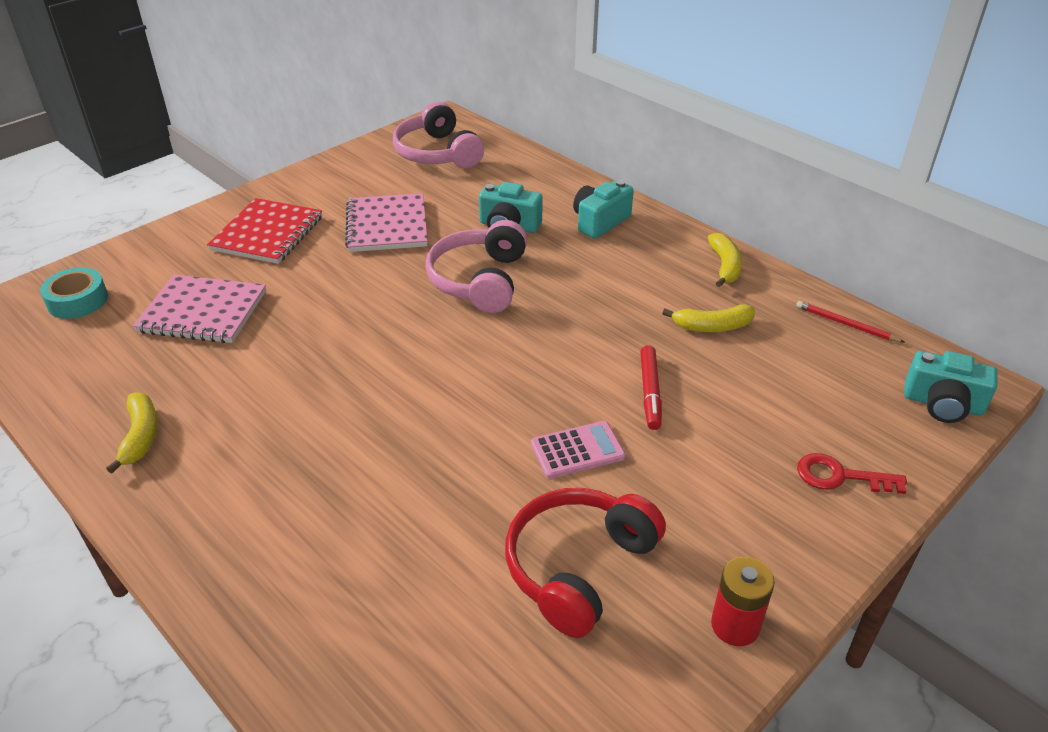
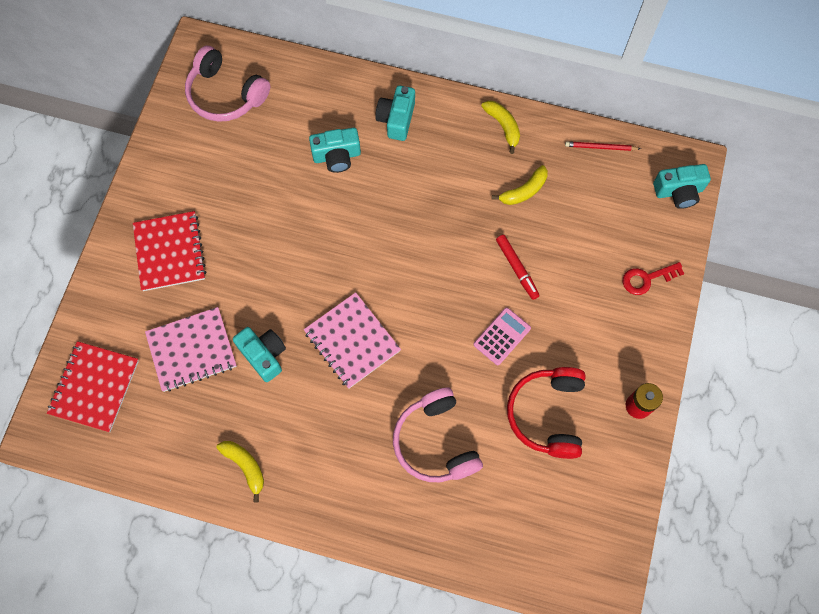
camera: 30 degrees left, 30 degrees up
(77, 301) = (94, 387): turquoise tape -> red notebook
(271, 347) = (263, 355): none -> turquoise camera
(387, 225) = (250, 199): pink notebook -> pink notebook (352, 341)
(479, 280) = (353, 223): pink headphones -> pink headphones (435, 442)

